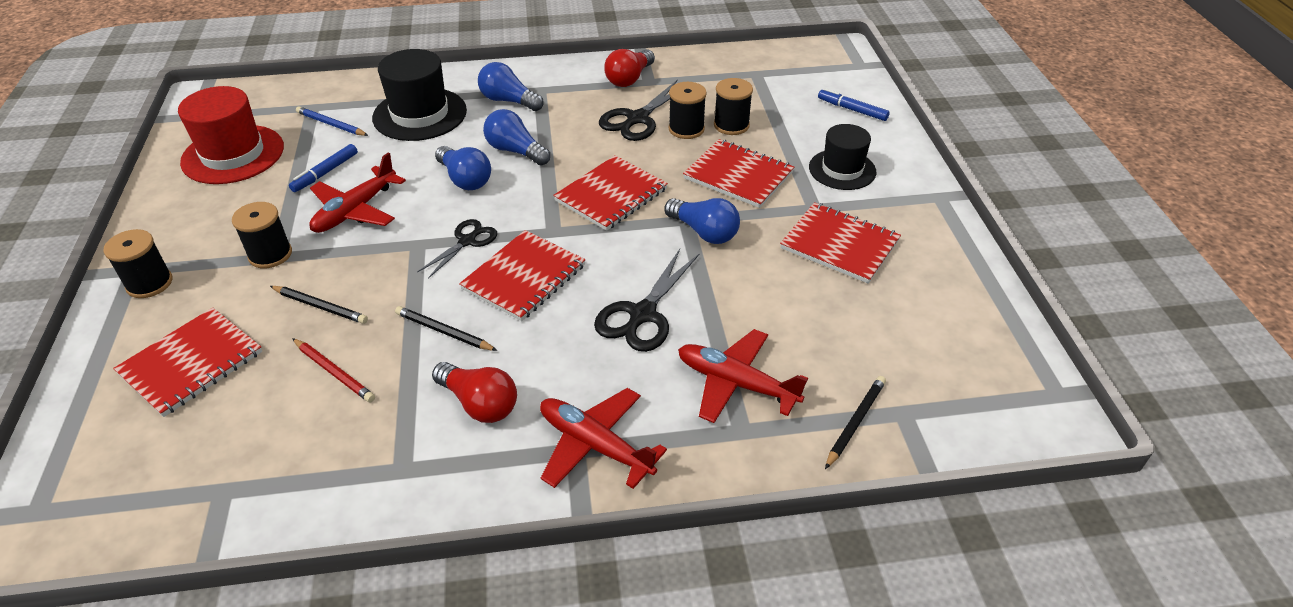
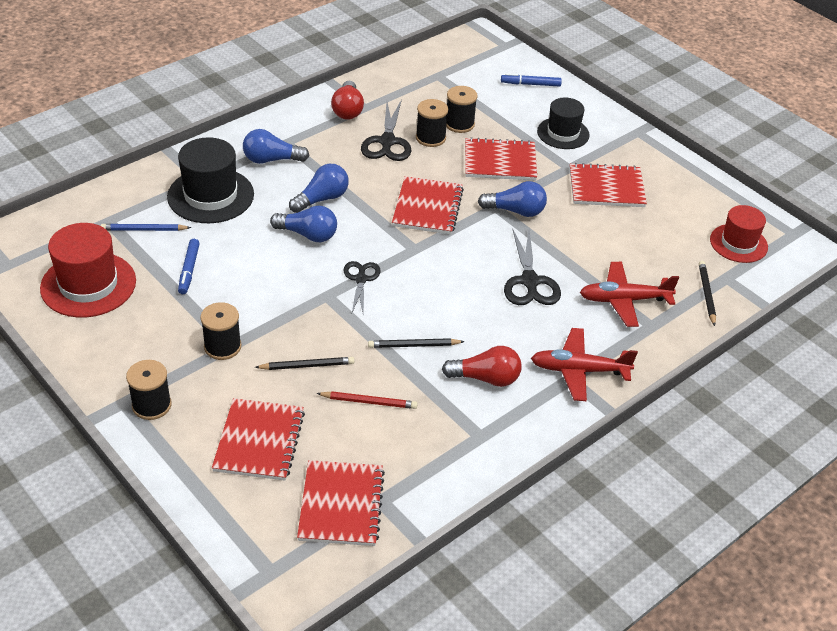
camera: 35 degrees left, 0 degrees up
(355, 211) = (250, 290): red plane -> none
(515, 151) = (322, 199): blue light bulb -> blue light bulb turned 135 degrees clockwise
(524, 277) = (428, 288): red notebook -> red notebook (341, 505)
(961, 375) = (738, 243): none -> red hat

